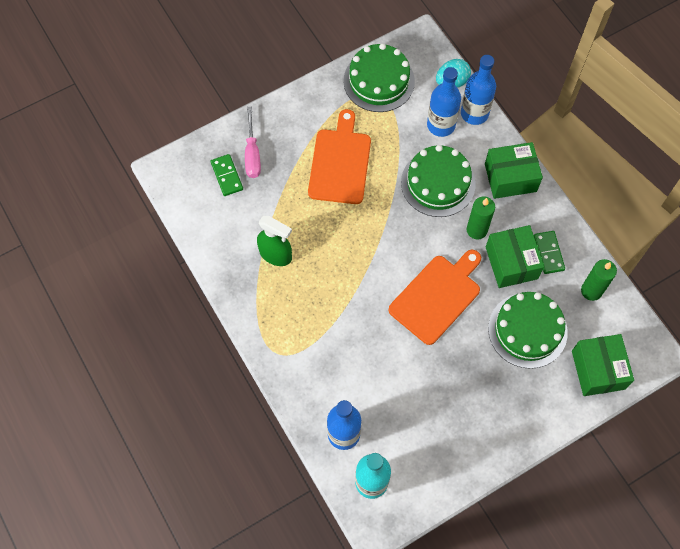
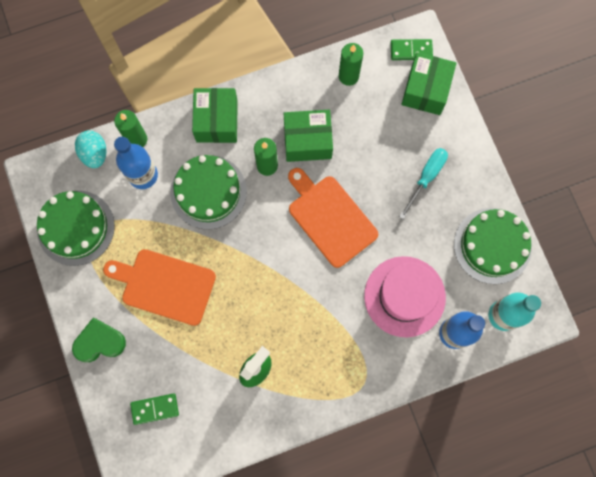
camera: 80 degrees left, 10 degrees up
(252, 154) = (134, 377): pink screwdriver -> none
(279, 120) = (99, 342): none -> green heart
(372, 380) = (404, 296): none -> pink hat
(474, 113) = (137, 139): blue bottle -> green candle
(501, 384) = (426, 177): none -> turquoise screwdriver
(527, 330) = (378, 142): green cake -> green cake (492, 245)
(548, 253) = (304, 105): green domino -> green domino (411, 50)
(598, 370) = (425, 90): green box -> green box turned 75 degrees counterclockwise

